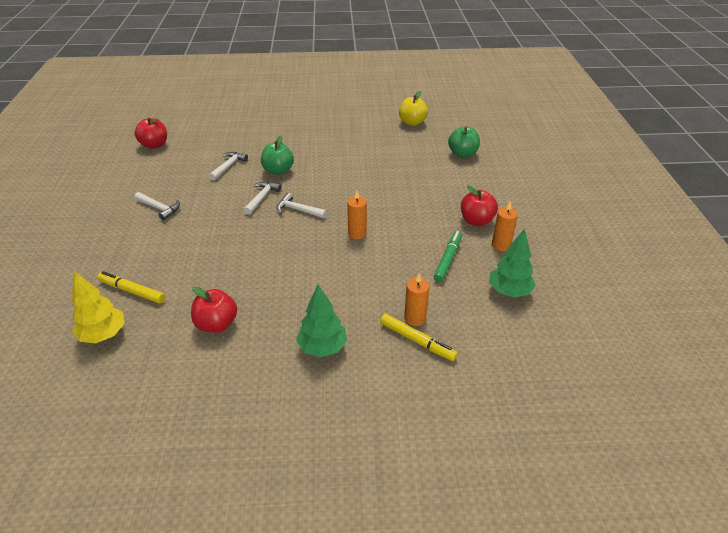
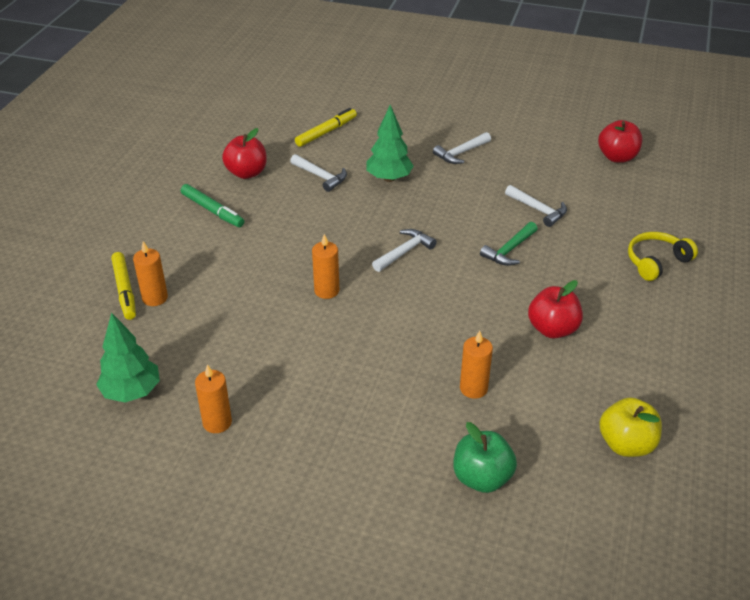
camera: 110 degrees right, 0 degrees up
(103, 335) = (278, 117): yellow tree -> none
(262, 198) = (447, 227): white hammer -> white hammer (321, 177)
(268, 125) = (656, 262): none -> yellow headphones
(278, 171) = (509, 250): green apple -> green hammer
(322, 347) = (168, 228): green tree -> green tree (389, 178)
(406, 165) = (473, 388): none -> orange candle
(417, 341) = (125, 290): yellow marker -> yellow marker turned 75 degrees counterclockwise
(448, 259) = (225, 357): green marker -> green marker (212, 210)
(476, 221) = (284, 418): red apple -> red apple (552, 329)

